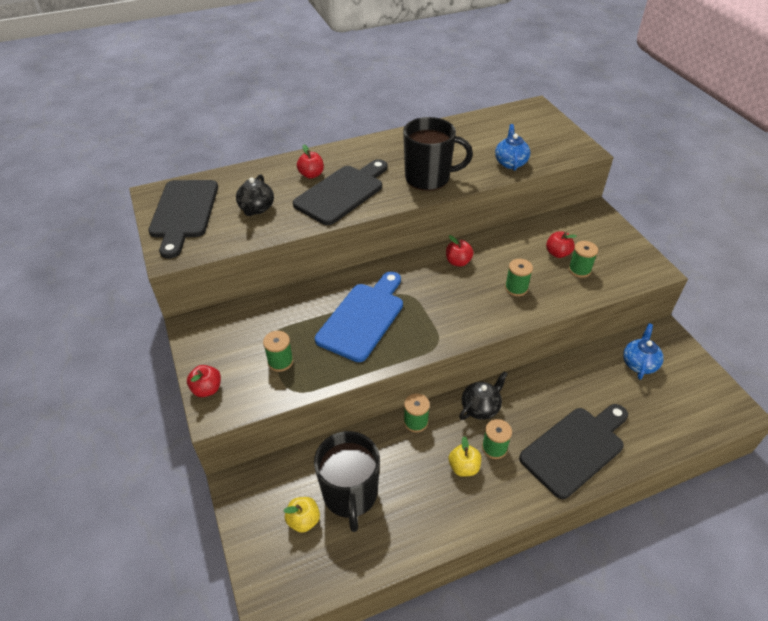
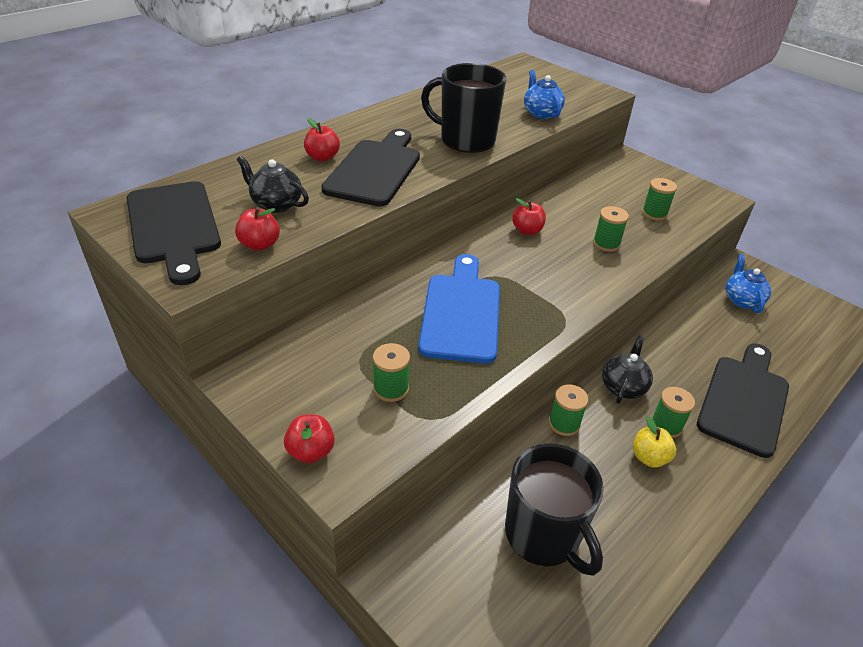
camera: 25 degrees left, 5 degrees down
(256, 208) = (276, 204): black teapot -> black teapot turned 135 degrees clockwise
(303, 520) = (506, 589): yellow apple -> none
(429, 178) = (466, 140): black mug -> black mug turned 135 degrees counterclockwise
(557, 253) = (622, 202): red apple -> red apple (260, 245)

